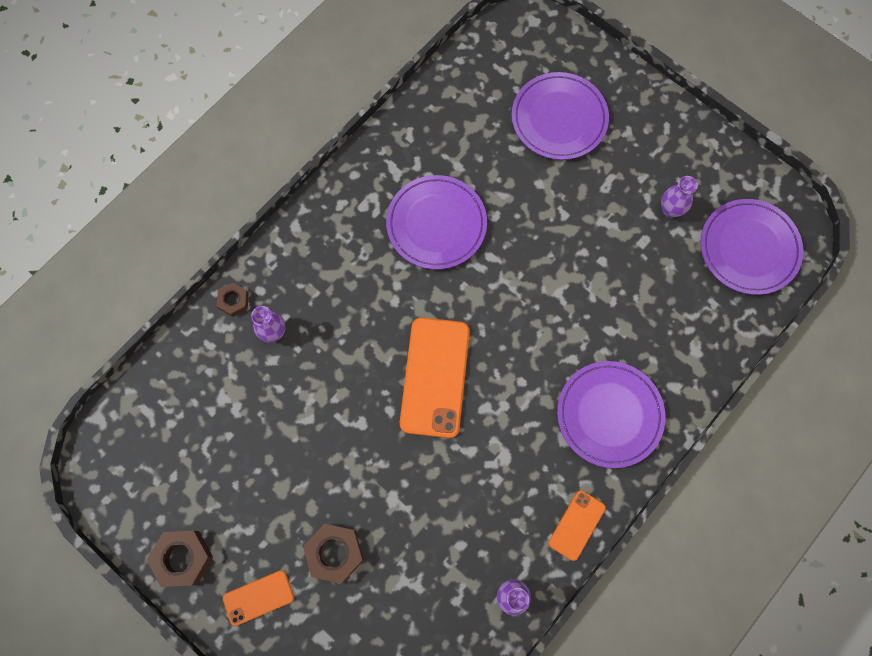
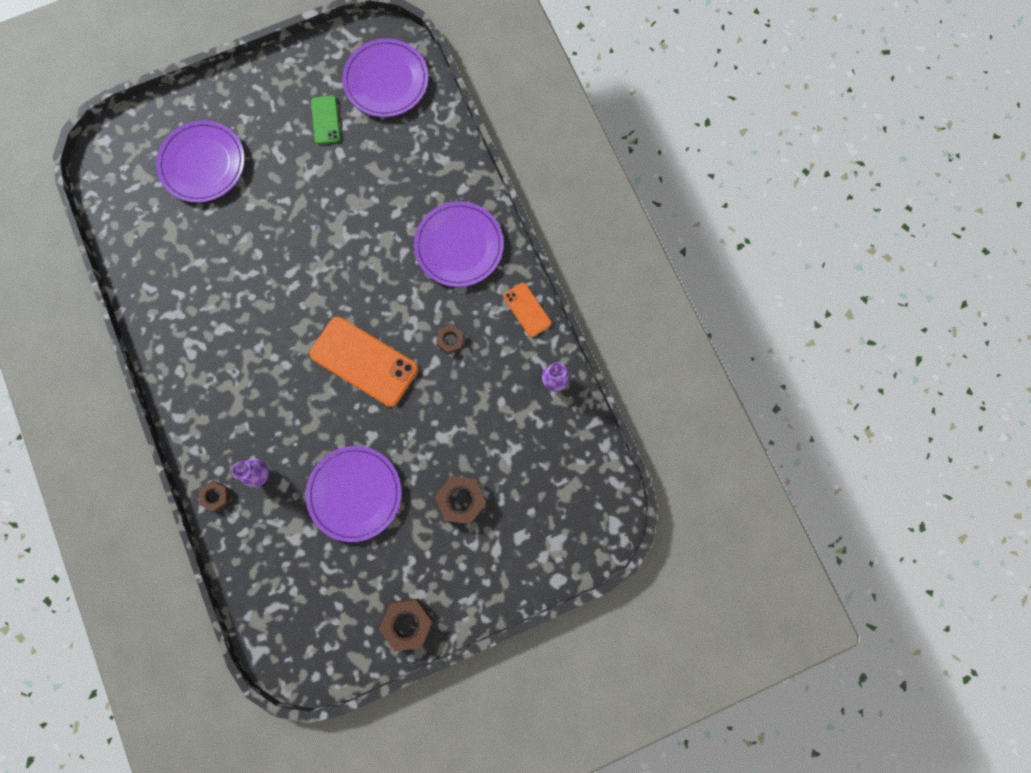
camera: 65 degrees left, 5 degrees up
(258, 597) = (466, 574): orange phone -> none
(436, 224) = (239, 302): purple plate -> purple plate (355, 493)
(501, 456) = (450, 340): none -> brown nut
(670, 210) = (325, 120): purple vase -> green phone

